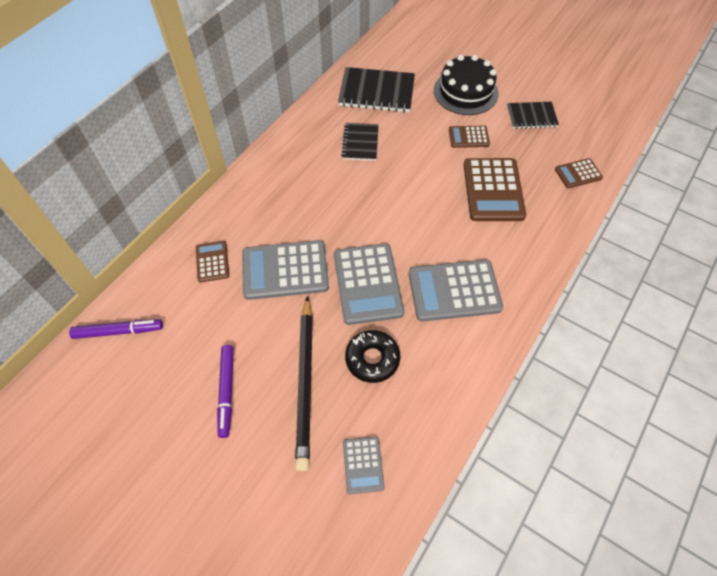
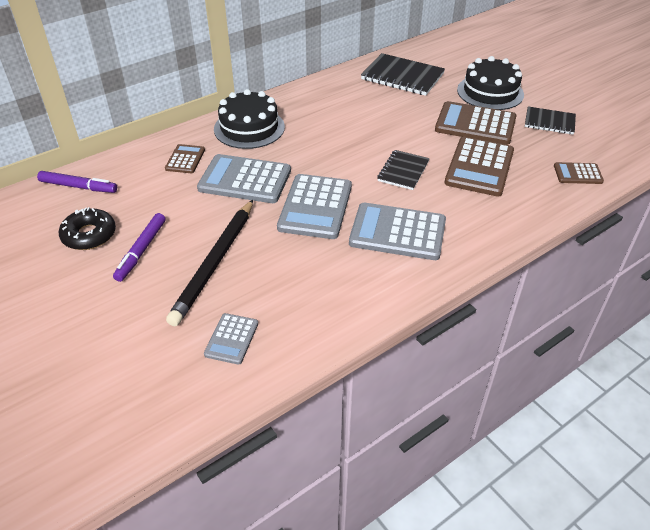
camera: 20 degrees right, 15 degrees down
(257, 201) = (249, 128): none -> black cake
(360, 143) = (366, 108): black notebook -> black notebook (403, 171)
(372, 359) = (287, 262): black donut -> black donut (89, 235)
(468, 137) = (475, 124): brown calculator -> brown calculator, size x1.89

